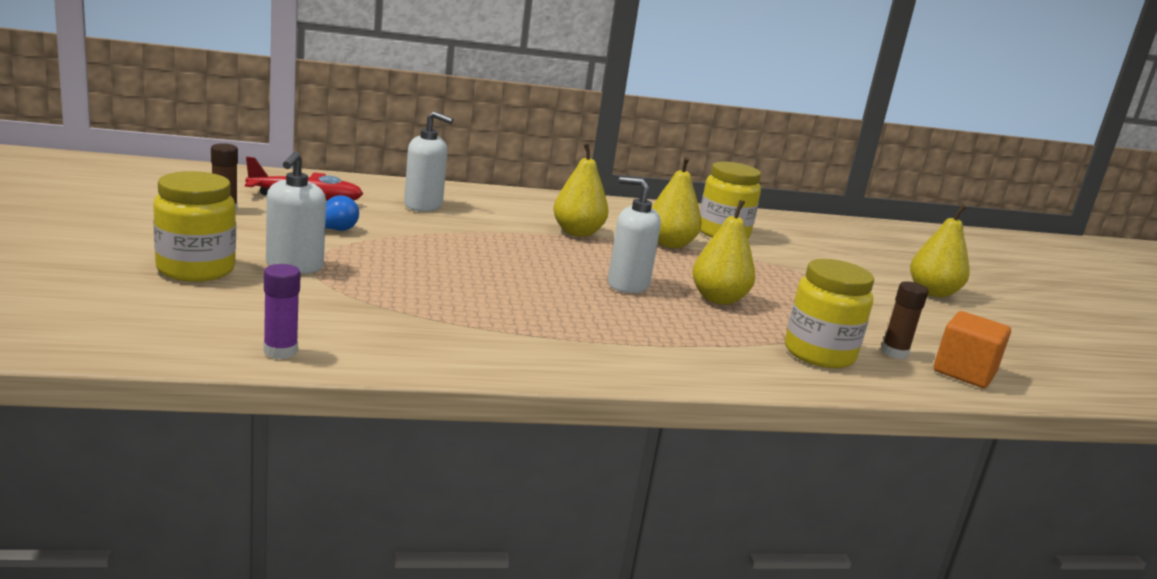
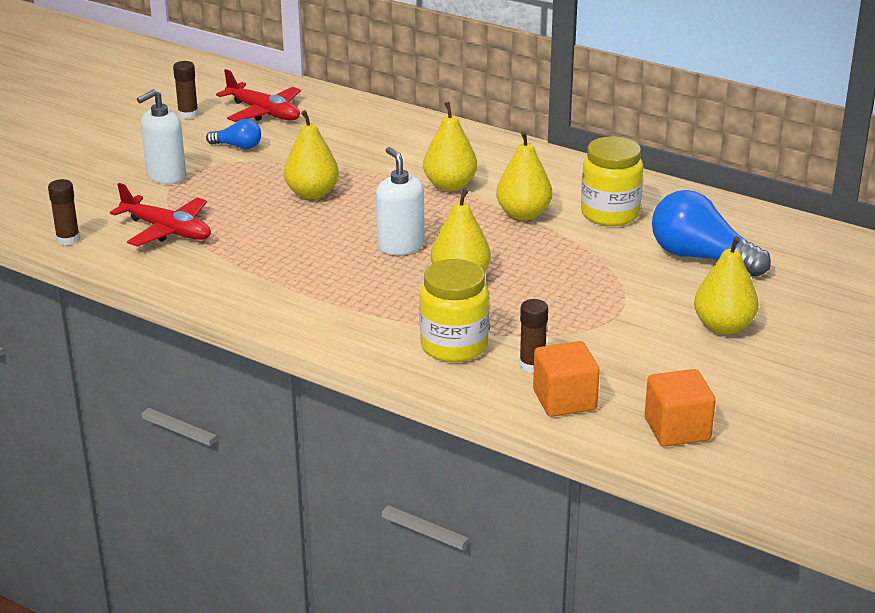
camera: 45 degrees right, 10 degrees up
(196, 269) = (100, 166): yellow jar -> none
(280, 351) = (68, 239): purple glue stick -> brown glue stick
(386, 317) = (167, 230): none -> red plane
(423, 205) = (353, 133): white soap dispenser -> none
(474, 257) = (312, 193): none -> yellow pear
(830, 251) = (701, 257): none -> blue light bulb
(1057, 370) = (677, 429): none -> orange cube

